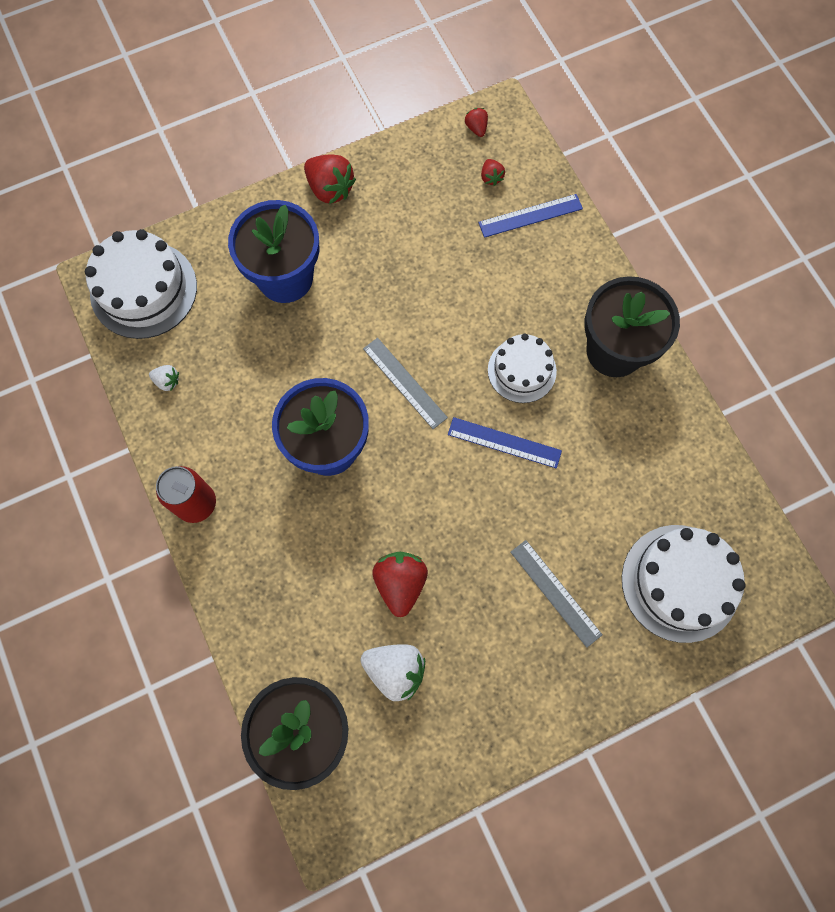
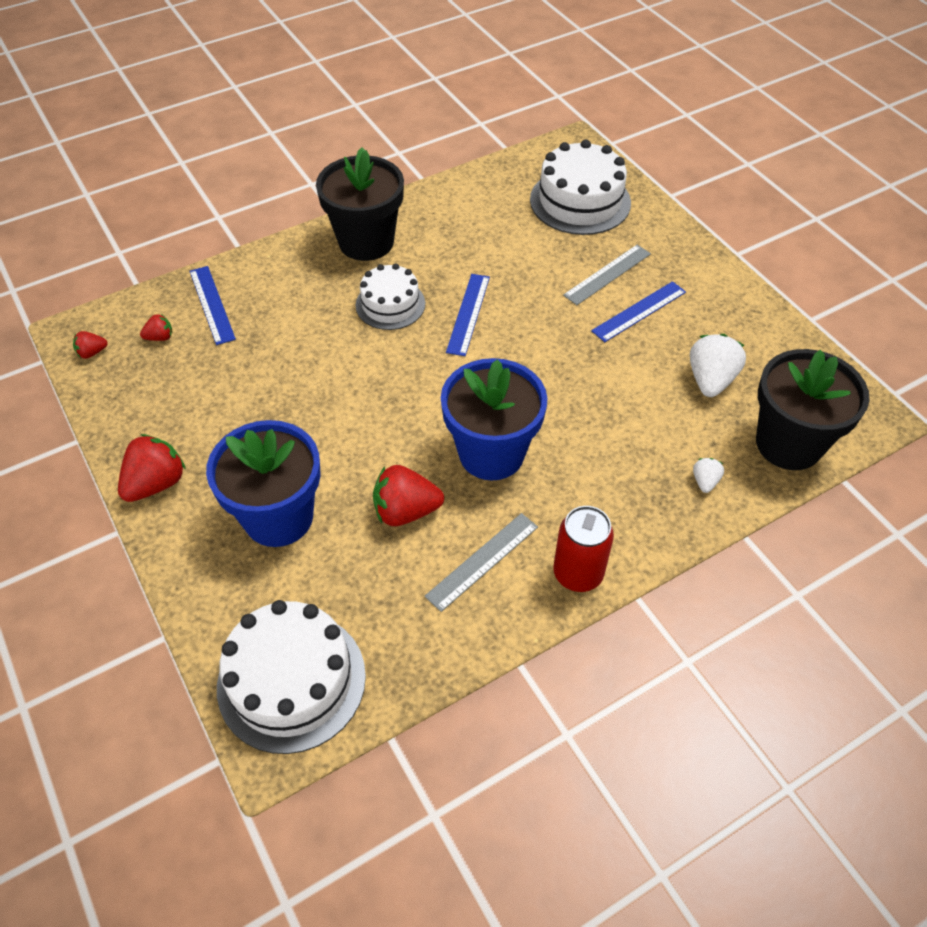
camera: 95 degrees left, 20 degrees down
(167, 381) = (425, 630): white strawberry -> white strawberry (705, 481)
(400, 583) = (626, 382): red strawberry -> red strawberry (406, 511)
(404, 383) = (410, 394): grey ruler -> grey ruler (482, 561)
(497, 616) = (639, 311): none -> blue ruler

